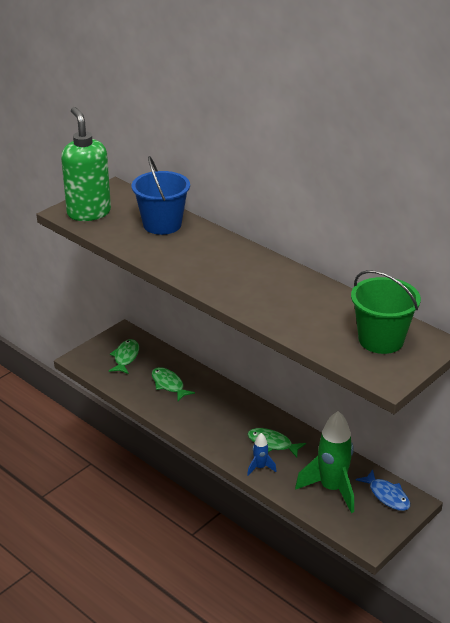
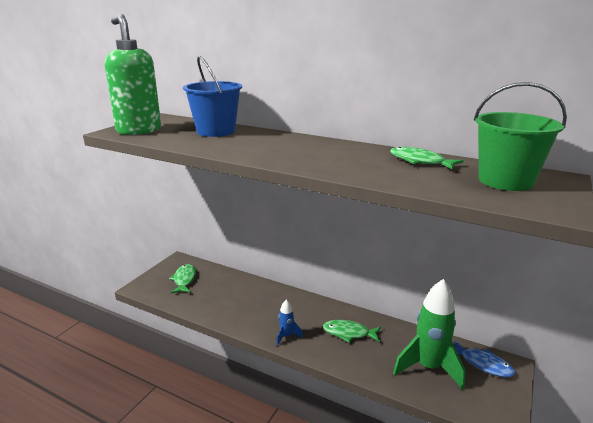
camera: 15 degrees left, 10 degrees down
(168, 385) = (231, 296): green fish -> green fish (419, 161)
(260, 467) = (348, 359): blue rocket -> blue rocket (286, 336)

